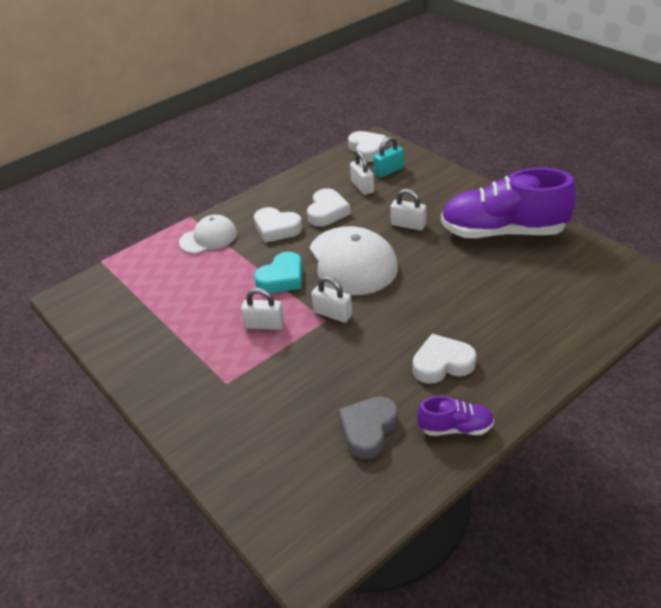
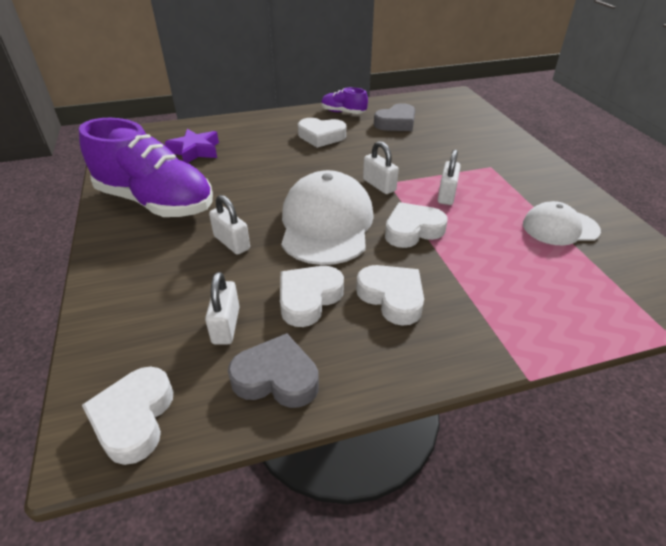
camera: 160 degrees left, 0 degrees up
(208, 238) = (497, 319): white cap -> white cap (560, 227)
(264, 325) = (446, 195): white padlock -> white padlock turned 75 degrees clockwise
(282, 278) = (412, 230): turquoise heart -> white heart
(317, 178) = (276, 378): none -> grey heart
(389, 171) = (159, 341): turquoise padlock -> none
(548, 291) = (195, 151): none -> purple star

